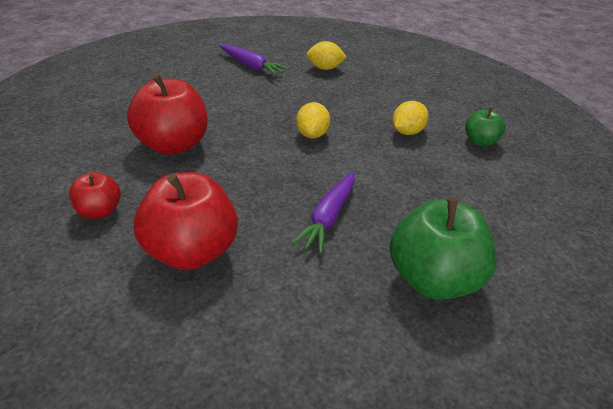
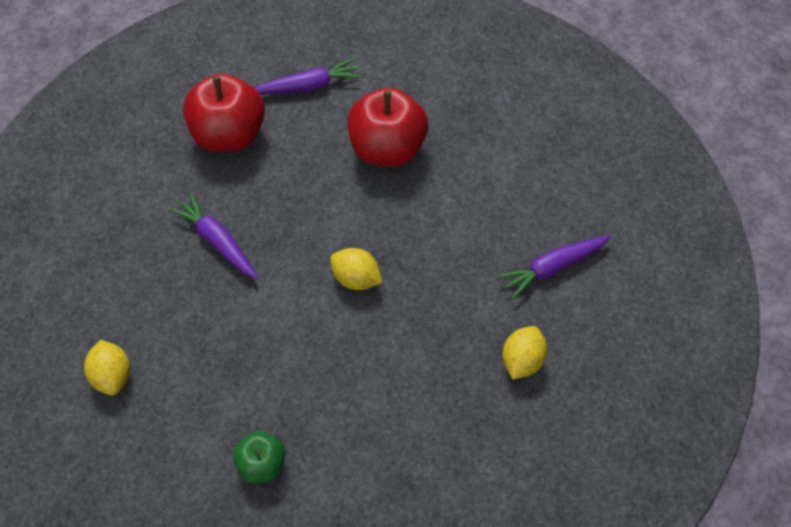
camera: 115 degrees right, 20 degrees up
(99, 211) = (308, 86): red apple -> purple carrot
(407, 132) = (319, 386): yellow lemon -> yellow lemon (113, 375)
(433, 279) = (106, 287): green apple -> none

